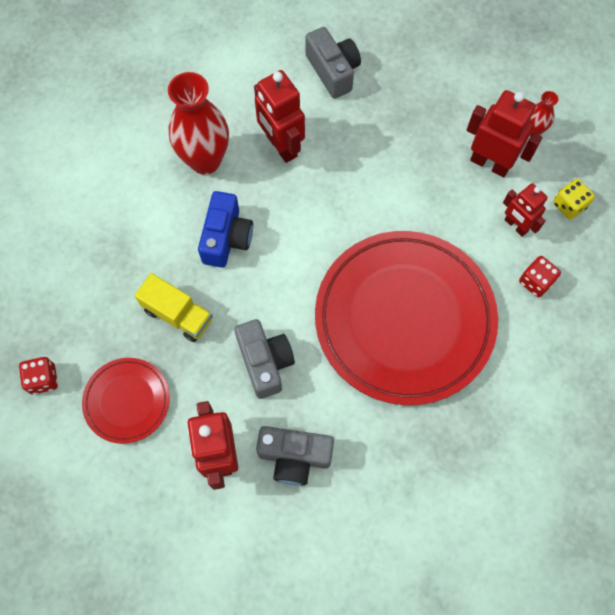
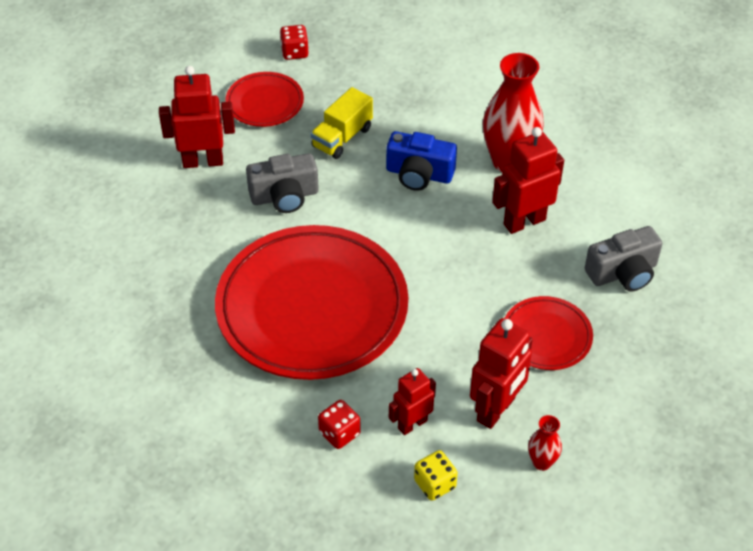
camera: 95 degrees right, 20 degrees down
(294, 457) = (189, 212): grey camera -> none
(409, 128) = (546, 336): none -> red plate

